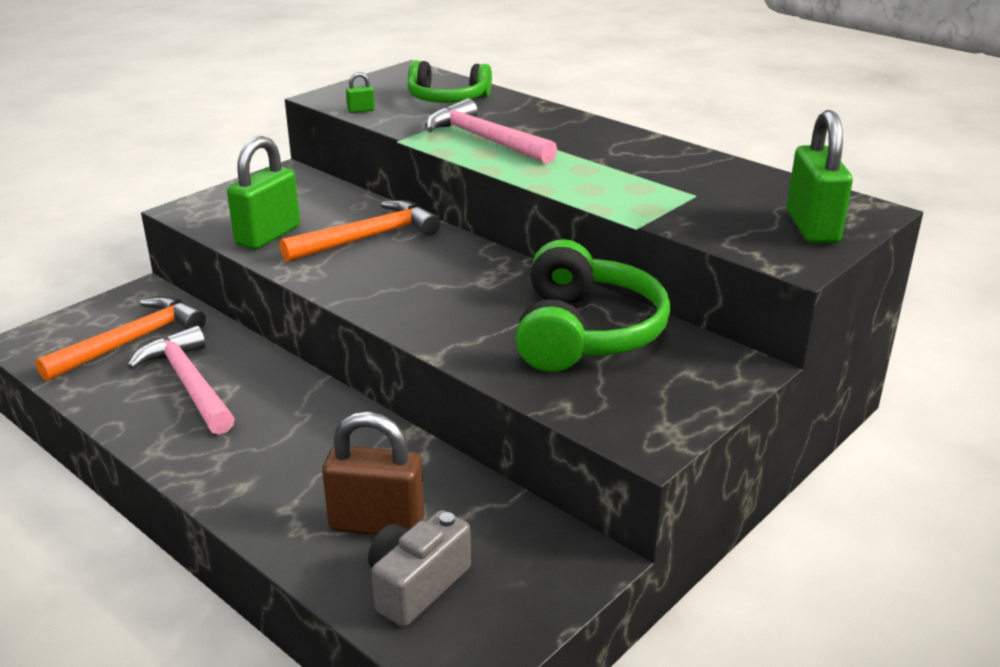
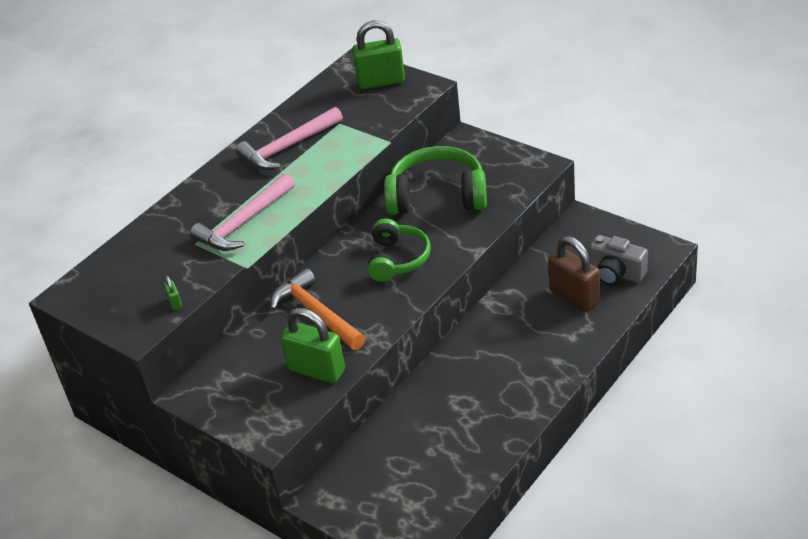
camera: 90 degrees left, 10 degrees up
(131, 341) = (401, 477): orange hammer -> none
(188, 383) = (453, 422): pink hammer -> pink hammer (288, 147)
(377, 524) = (574, 297): brown padlock -> brown padlock turned 45 degrees counterclockwise
(447, 99) = (149, 258): green headphones -> green headphones (398, 259)

